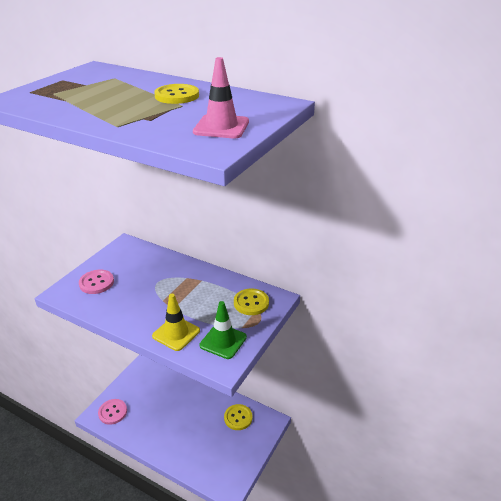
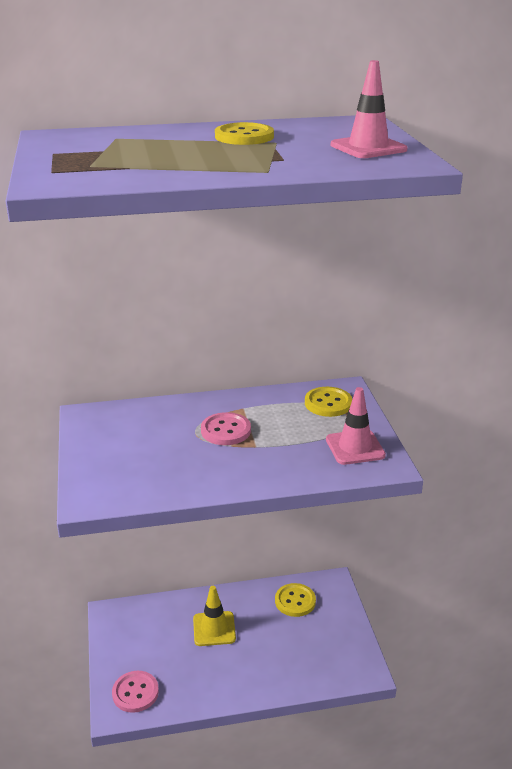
camera: 40 degrees left, 5 degrees down
(96, 283) = (119, 468): pink button -> pink button (226, 431)
(176, 333) = (297, 465): yellow traffic cone -> yellow traffic cone (214, 629)
(223, 341) = (355, 447): green traffic cone -> pink traffic cone

